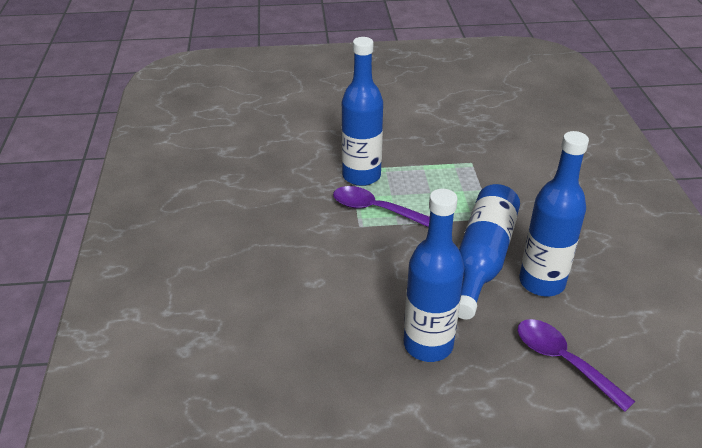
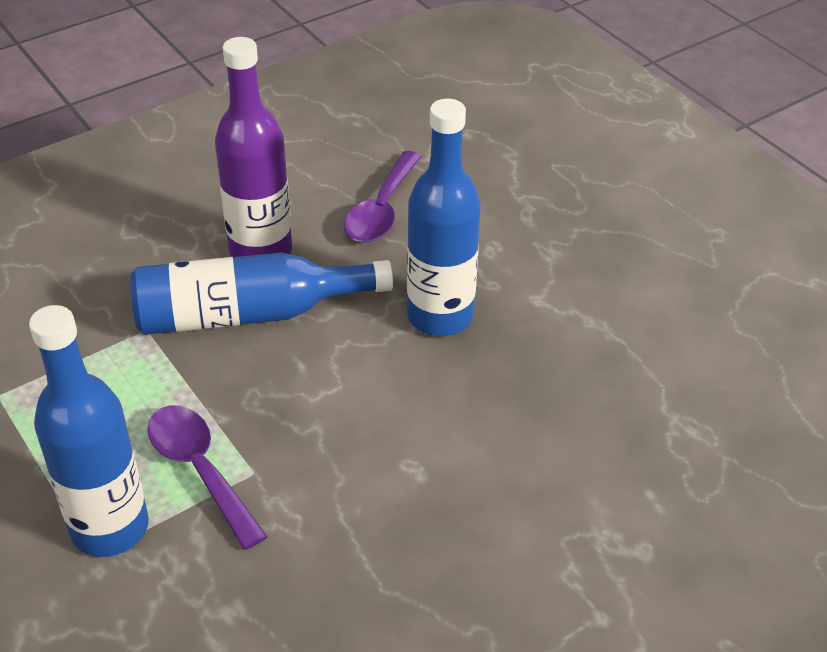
camera: 120 degrees left, 5 degrees up
(374, 209) = (200, 470): purple spoon -> purple spoon turned 150 degrees clockwise
(542, 282) = (261, 251): blue bottle -> purple bottle

